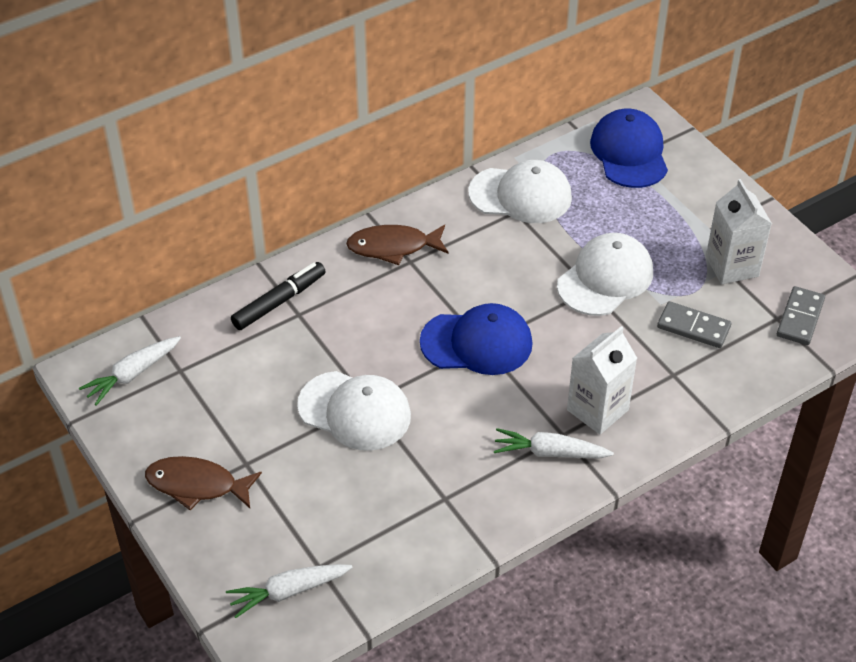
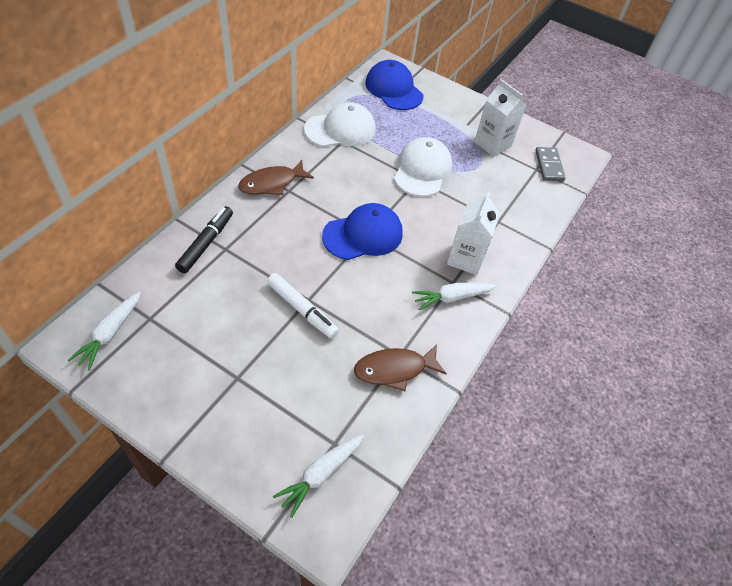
camera: 30 degrees left, 5 degrees up
(197, 485) = (204, 409): brown fish -> brown fish (394, 369)
(355, 411) = (302, 309): white cap -> white marker
(693, 327) = (492, 187): grey domino -> none

